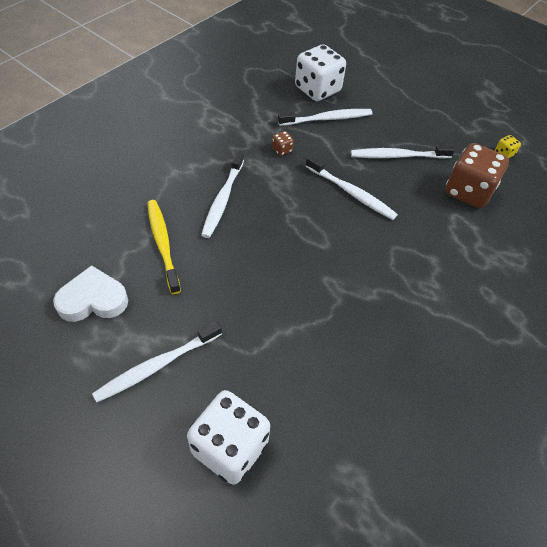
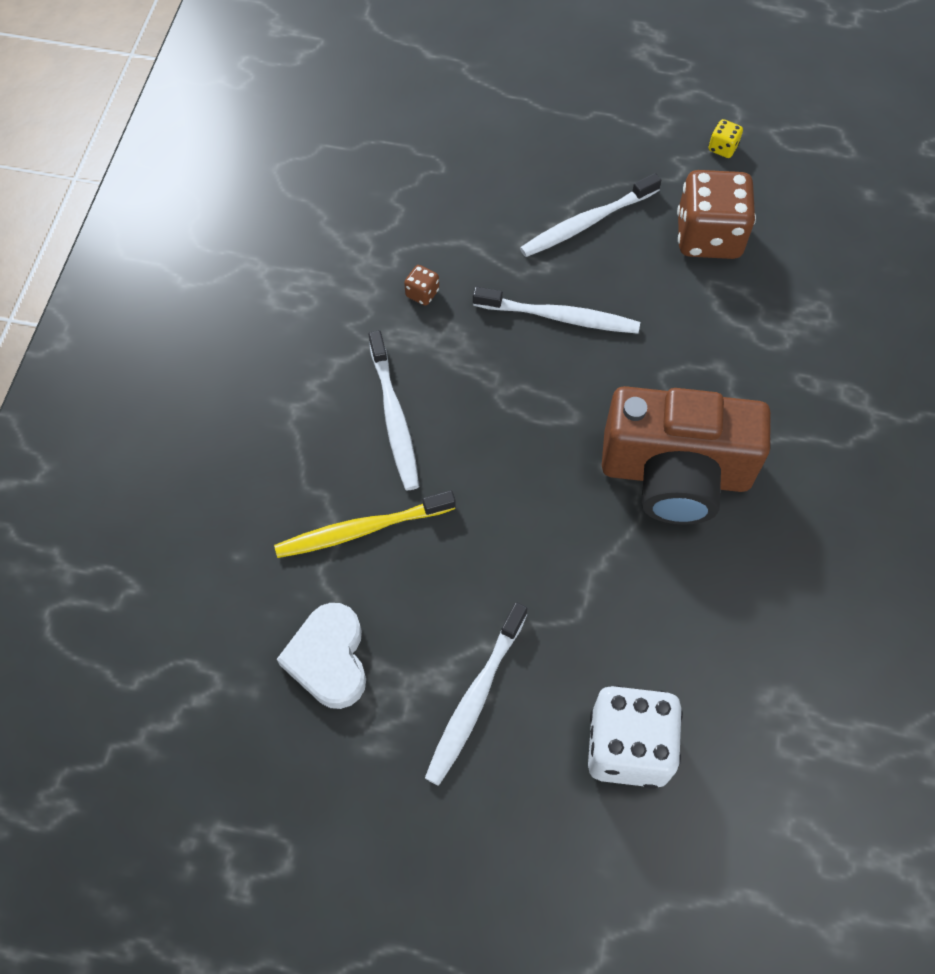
camera: 25 degrees left, 10 degrees up
(93, 300) = (329, 659): white heart -> white heart turned 60 degrees counterclockwise
(163, 244) = (361, 530): yellow toothbrush -> yellow toothbrush turned 60 degrees counterclockwise
(317, 90) = (406, 158): white dice -> none
(327, 119) = (452, 206): white toothbrush -> none
(368, 303) = (675, 474): none -> brown camera

